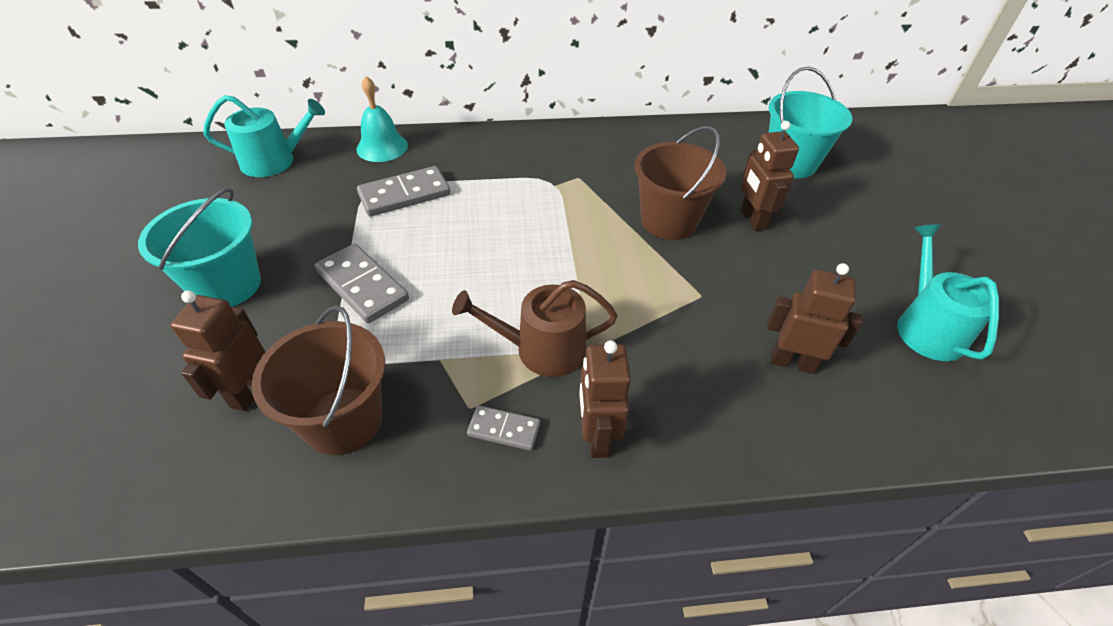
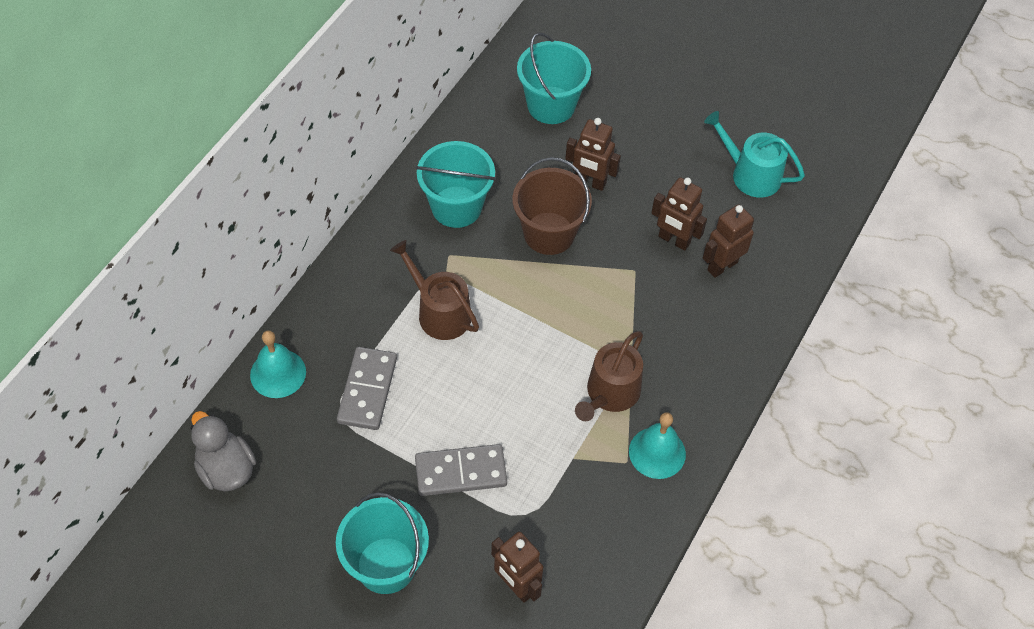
camera: 55 degrees left, 10 degrees up
(275, 161) = (226, 469): turquoise watering can -> grey duck
(343, 420) = (584, 539): brown bucket -> none
(504, 430) = (657, 452): grey domino -> turquoise bell
(518, 197) = (439, 312): none -> brown watering can
(596, 437) = (697, 407): brown robot -> brown robot (674, 240)
(628, 160) = (456, 207): none -> turquoise bucket

